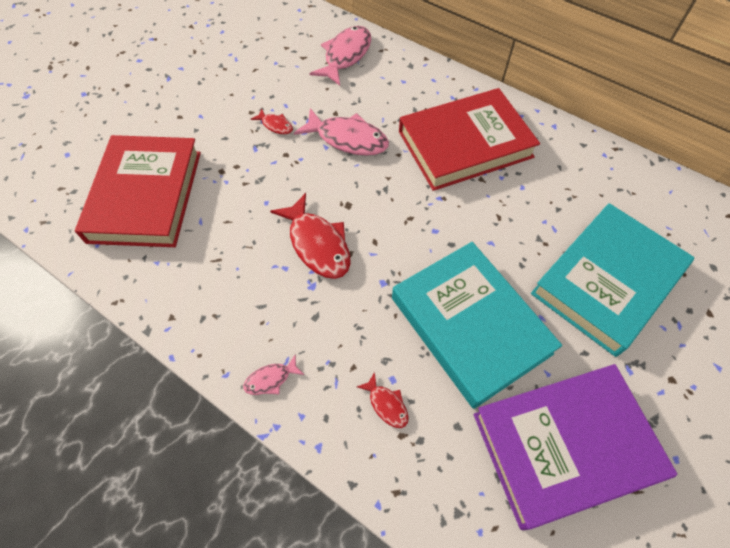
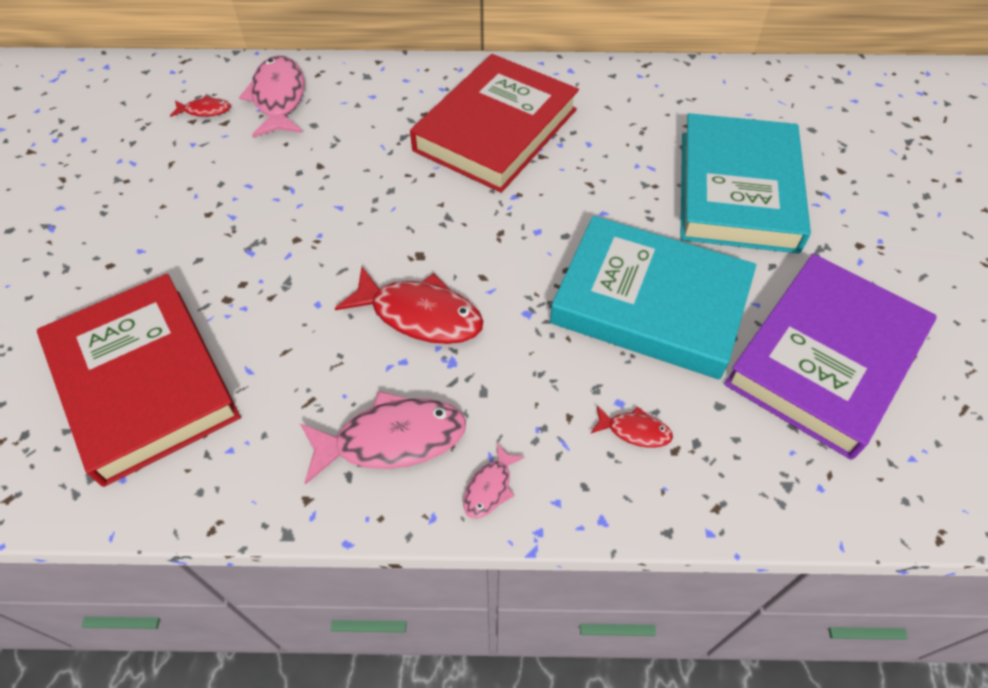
camera: 35 degrees left, 5 degrees down
(275, 125) = (255, 214): red fish -> red fish (205, 110)
(348, 139) = (359, 186): pink fish -> pink fish (392, 439)

